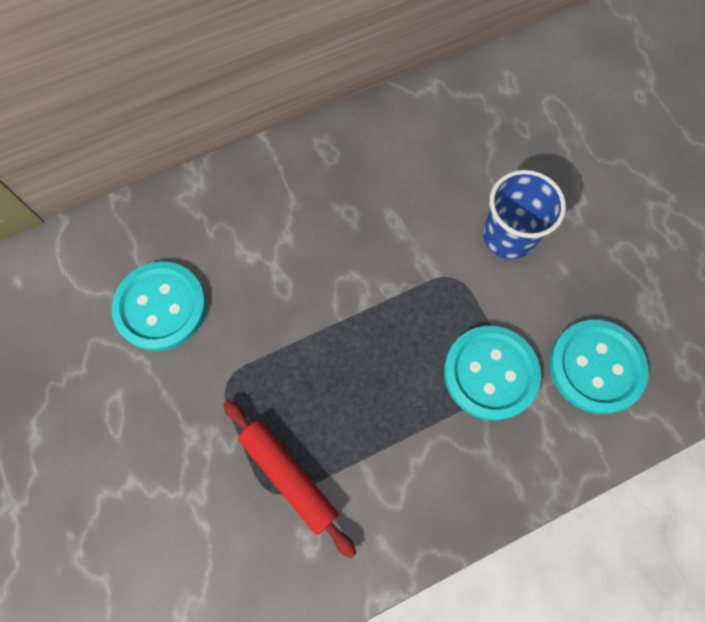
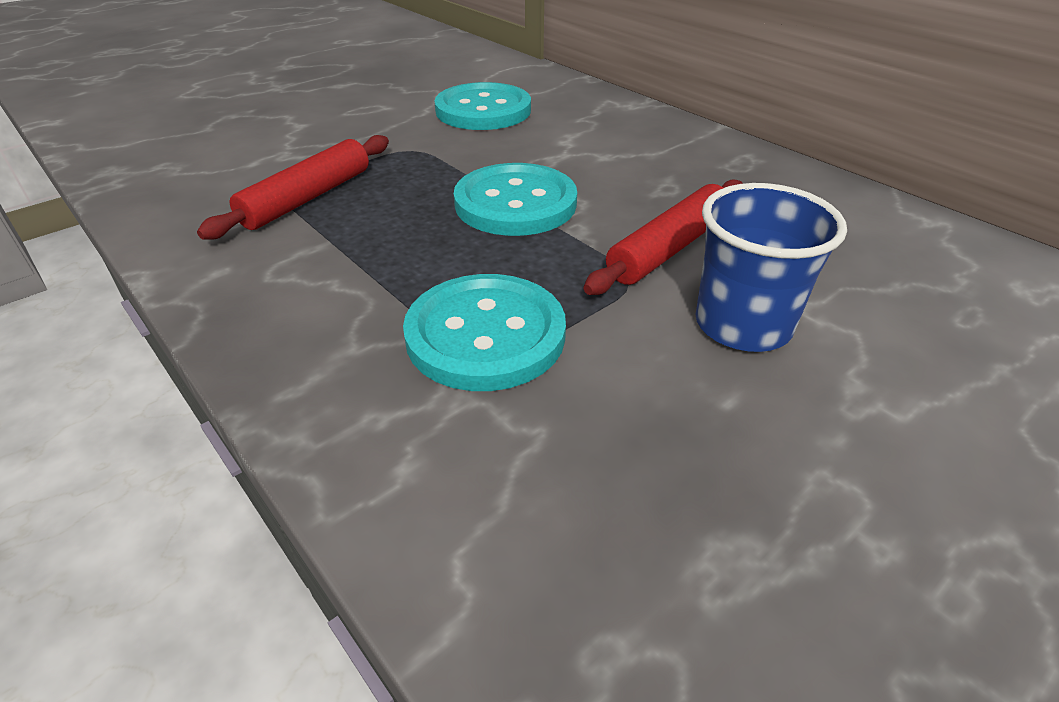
camera: 75 degrees right, 30 degrees down
(426, 243) = (668, 248): none -> red rolling pin
(596, 367) = (546, 472): turquoise button -> turquoise button (515, 203)

